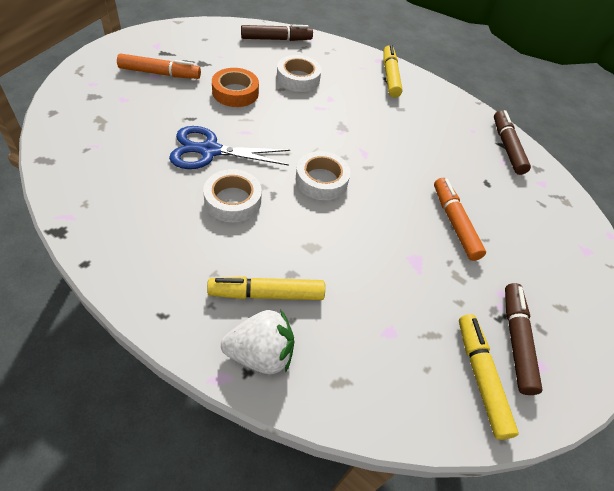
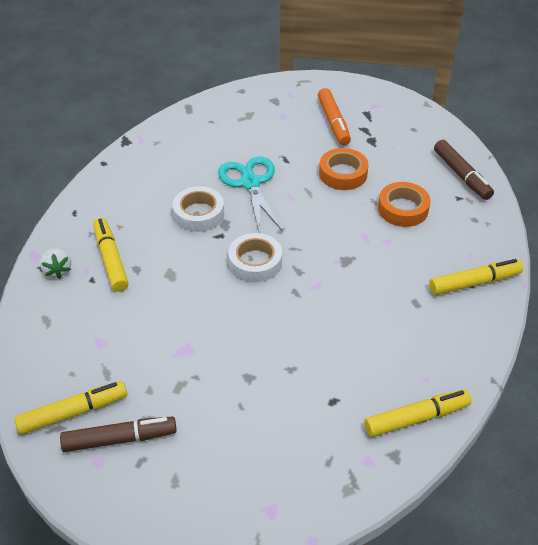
camera: 80 degrees right, 5 degrees down
(209, 151) = (250, 183): blue scissors -> turquoise scissors
(260, 354) = (57, 270): white strawberry -> white strawberry, size x0.65
(298, 78) = (403, 209): white tape -> orange tape
(454, 223) = (251, 375): orange marker -> none
(507, 147) = (416, 418): brown marker -> yellow marker

